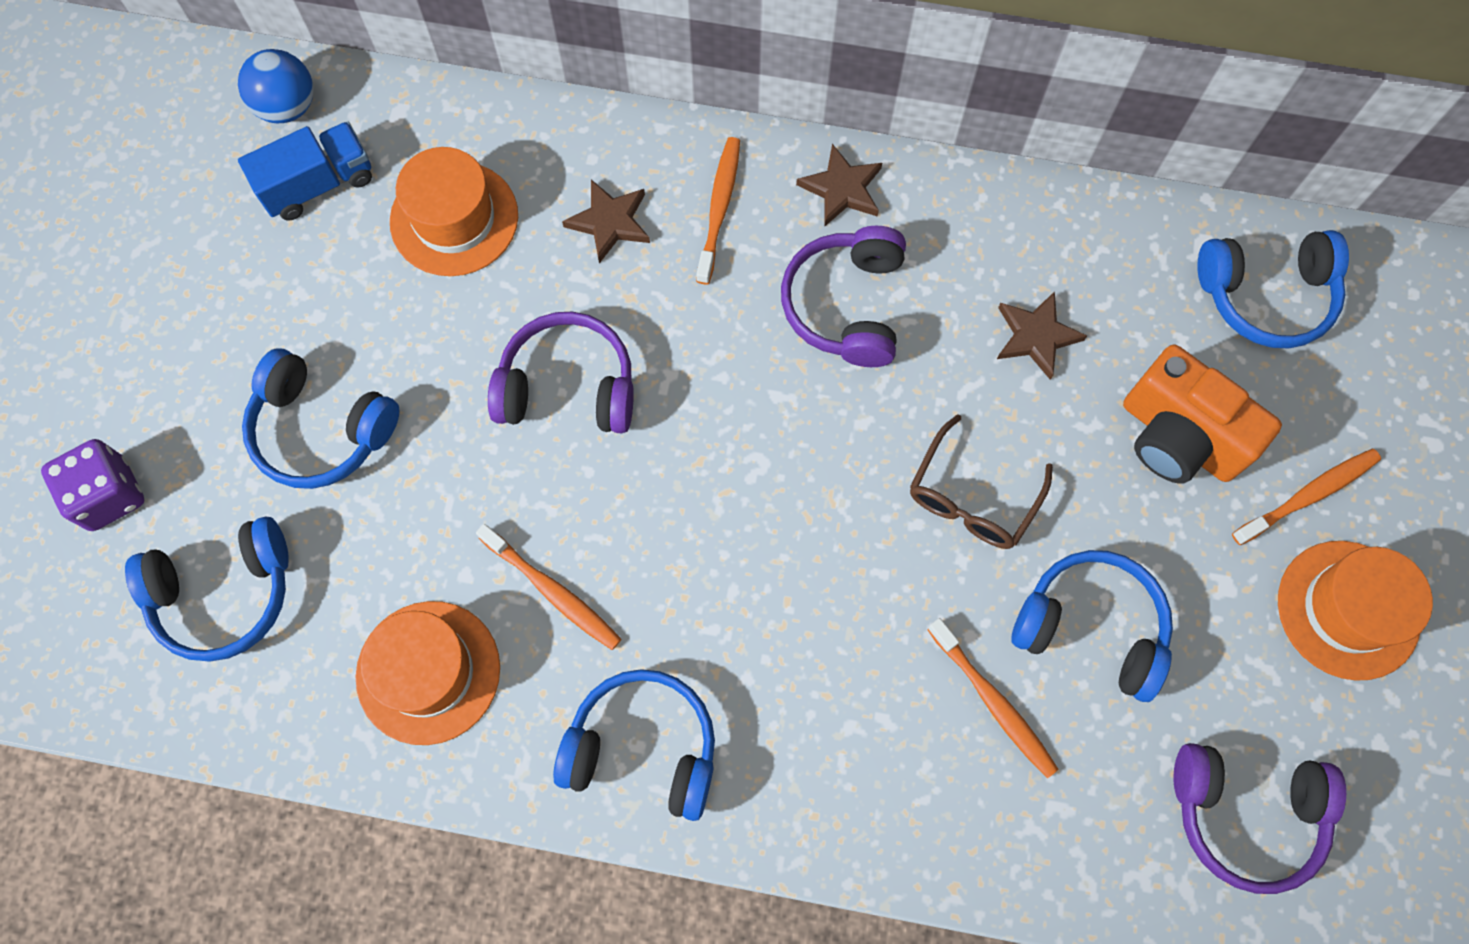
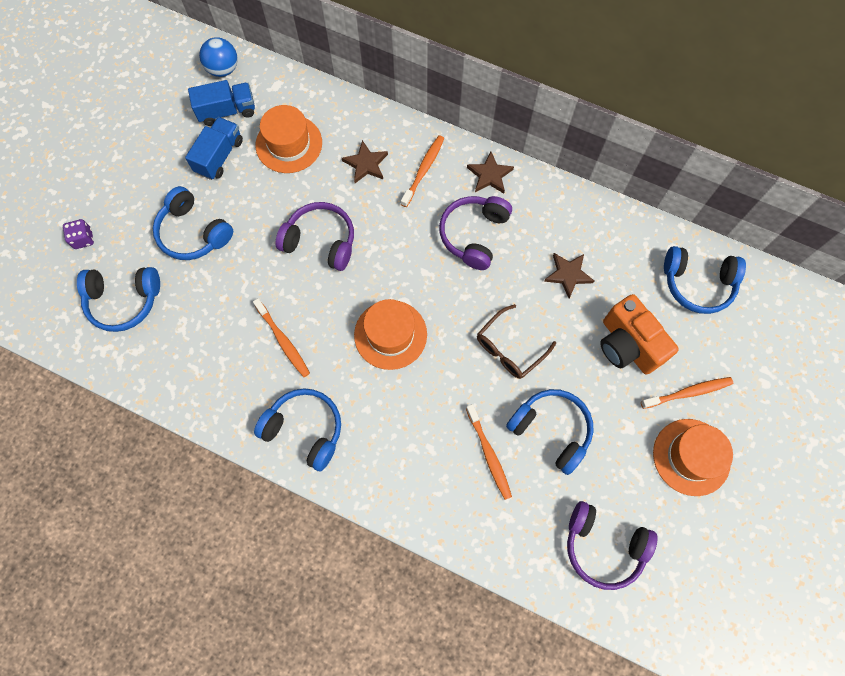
camera: 15 degrees right, 0 degrees up
(109, 495) = (83, 239): purple dice -> purple dice, size x0.66
(329, 273) = (219, 156): none -> blue truck
(428, 672) = (211, 364): orange hat -> orange hat (390, 334)

